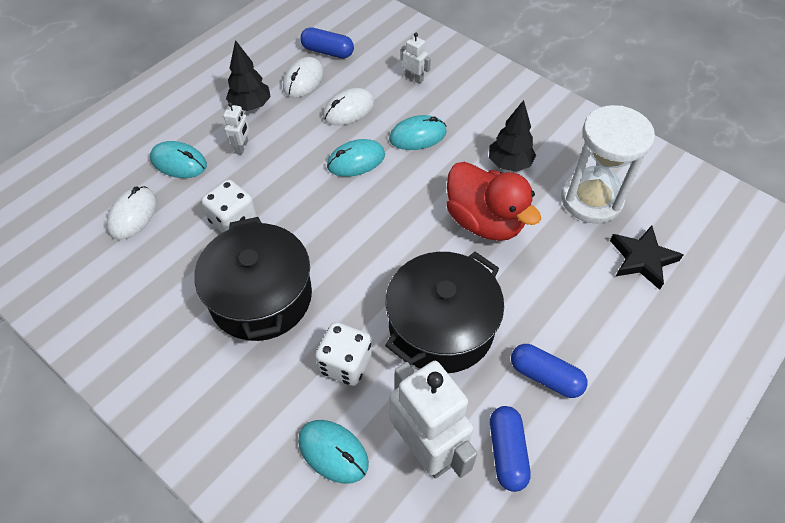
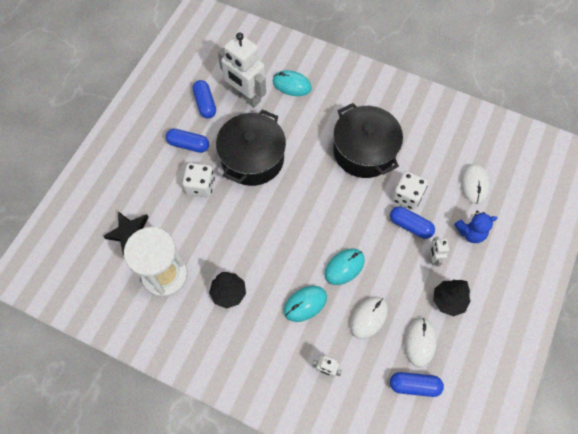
camera: 165 degrees right, 10 degrees up
(179, 162) = (470, 233): turquoise mouse -> blue teddy bear
(249, 186) = (410, 226): none -> blue capsule
(345, 363) = (300, 126): white dice -> white dice (200, 186)
(484, 221) = (239, 237): red duck -> none

